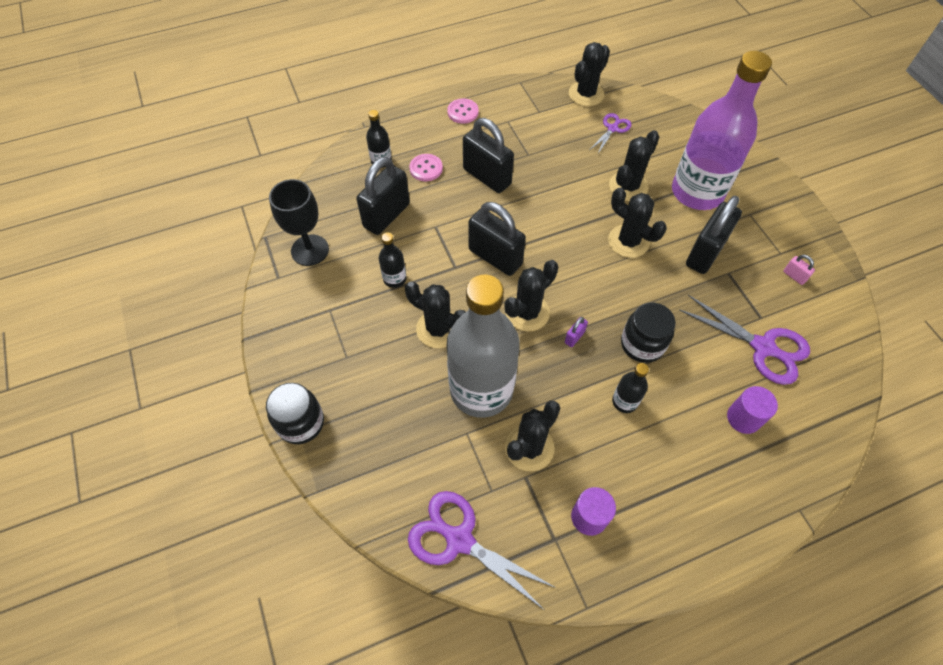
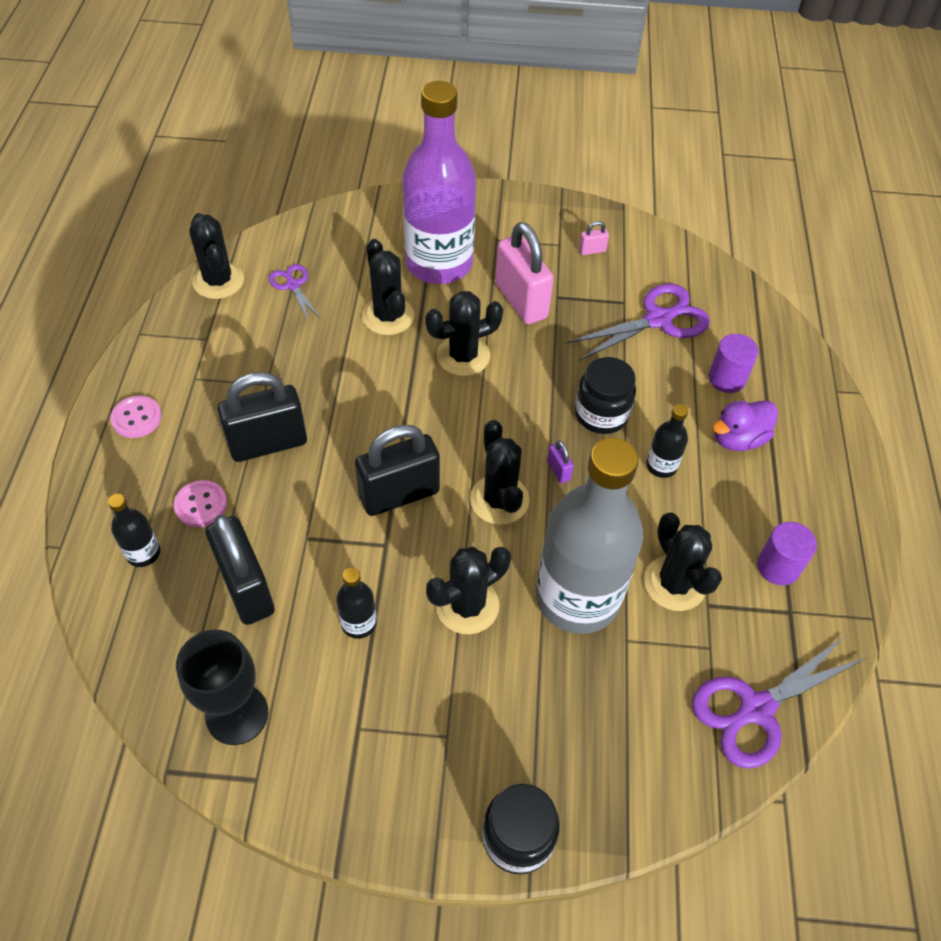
camera: 65 degrees left, 5 degrees down
(689, 447) = (738, 439): none -> purple duck
(705, 253) = (521, 301): black padlock -> pink padlock

